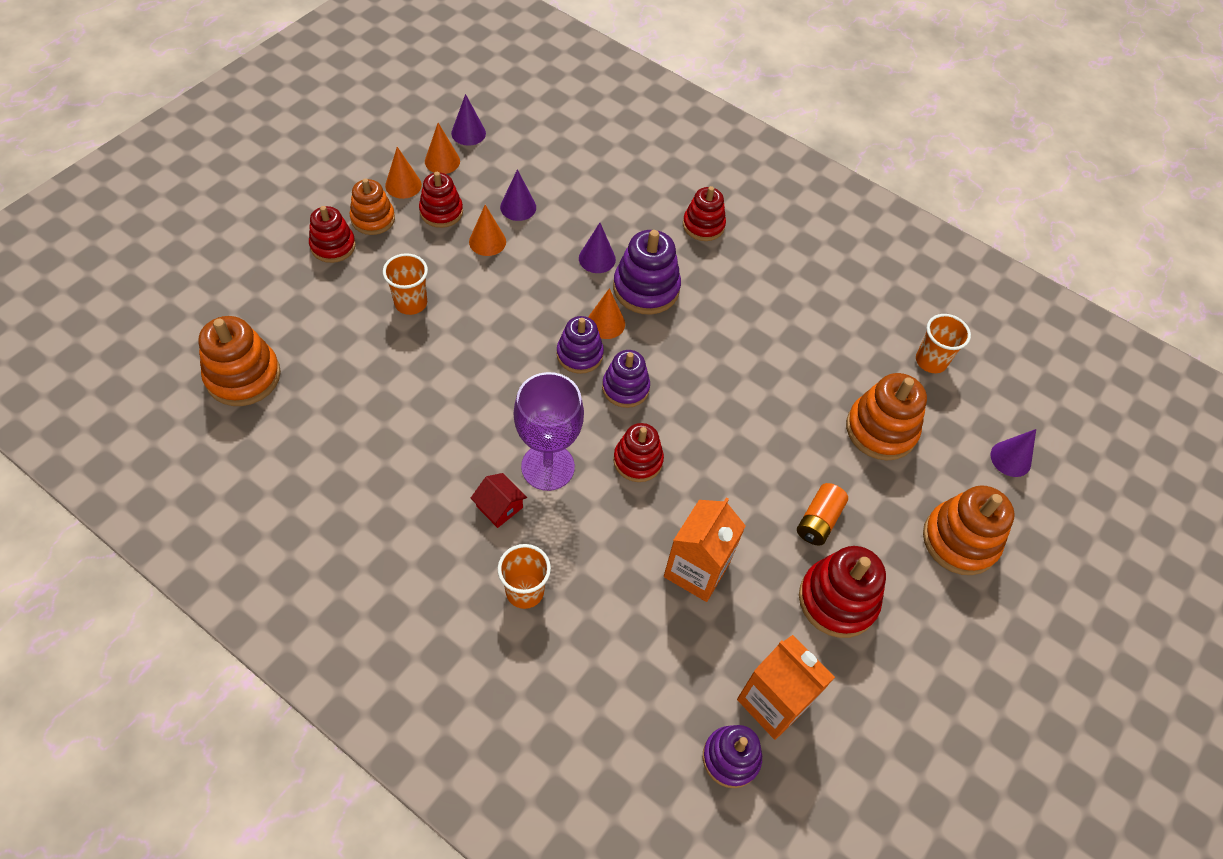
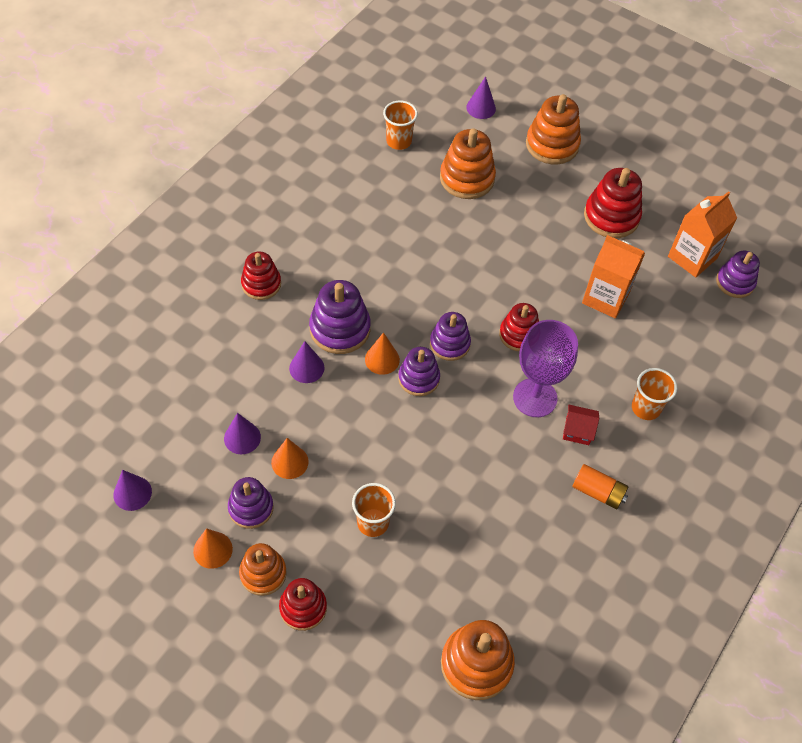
camera: 90 degrees left, 0 degrees up
(441, 212) = (251, 508): red stacking toy -> purple stacking toy
(442, 161) = (176, 515): orange cone -> none
(499, 507) = (577, 430): red house -> red house turned 60 degrees clockwise
(818, 521) = (551, 222): orange battery -> orange battery (598, 492)

